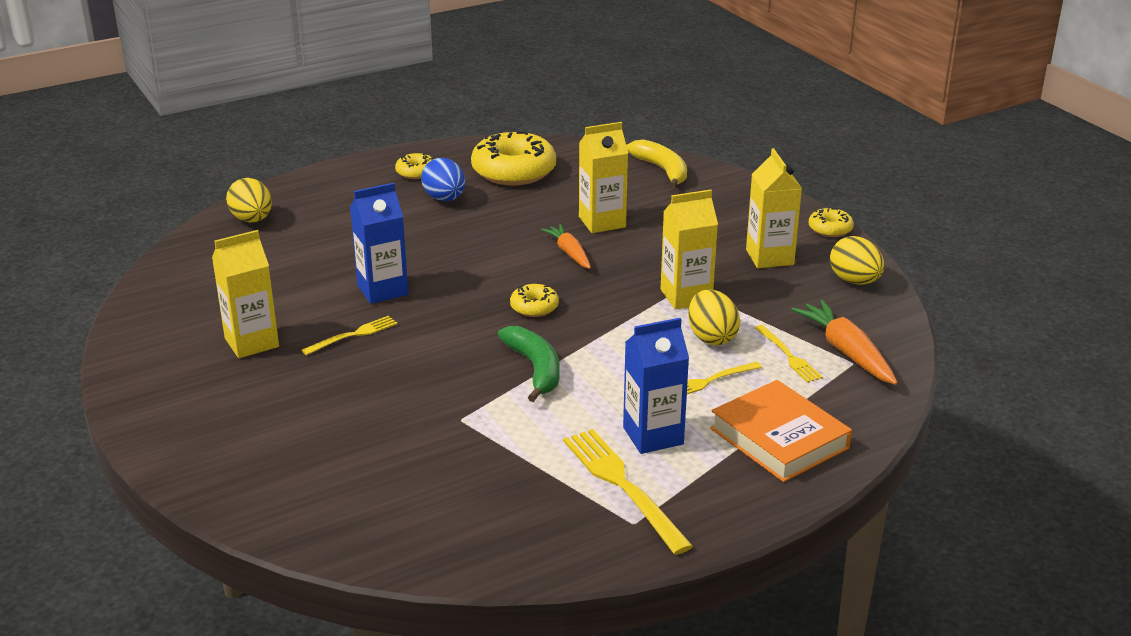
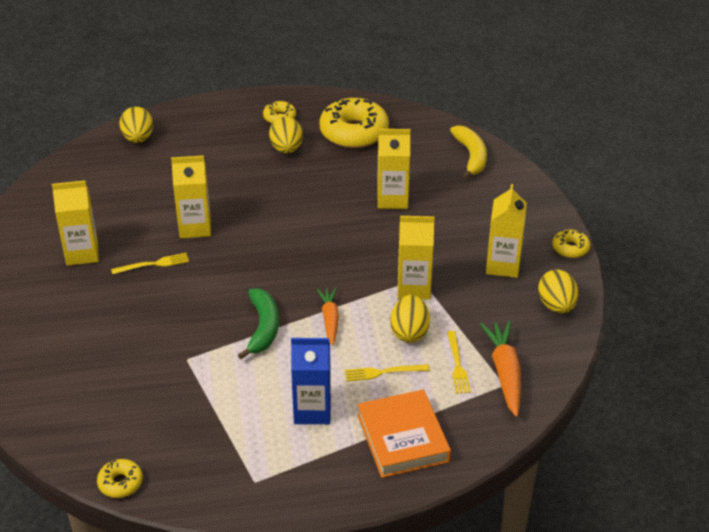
camera: 20 degrees right, 10 degrees up
(382, 290) = (195, 227): blue carton -> yellow carton
(444, 199) = (286, 149): blue egg -> yellow egg
(534, 307) = (294, 270): yellow donut -> yellow donut (120, 483)
(569, 253) = (350, 224): orange carrot -> orange carrot (330, 319)
(623, 486) = (265, 448): yellow fork -> none

